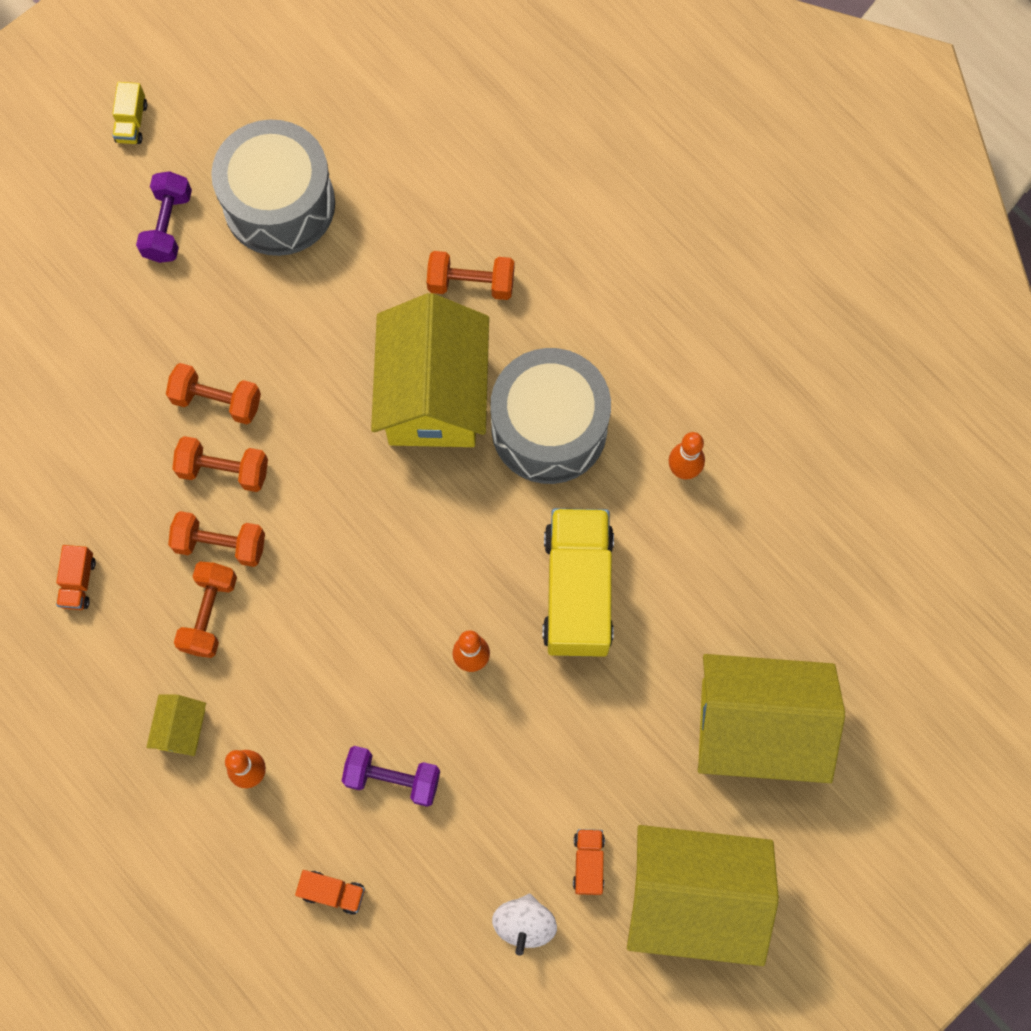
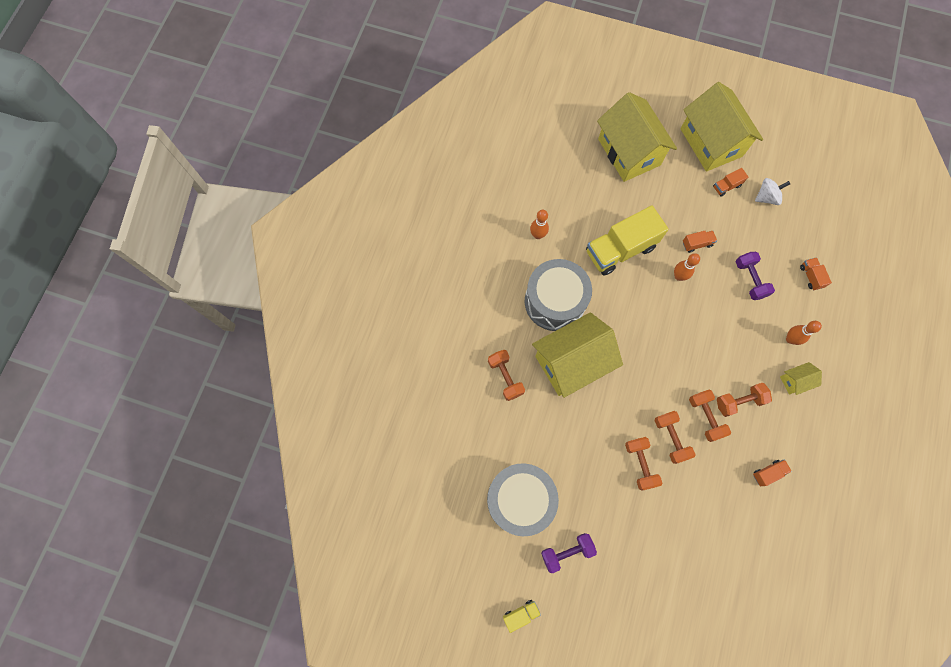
camera: 120 degrees left, 0 degrees up
(511, 730) = (697, 244): none -> orange truck

